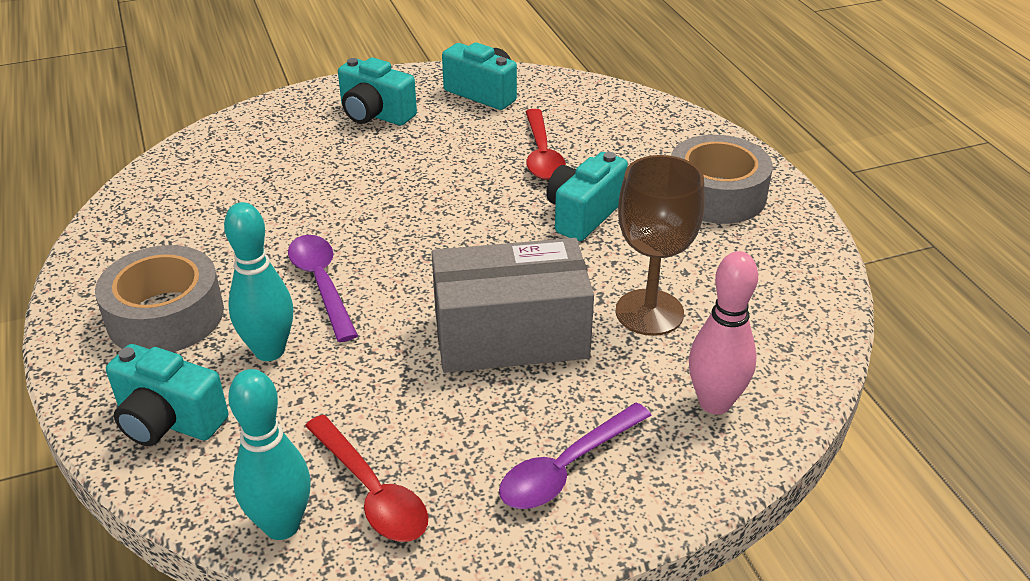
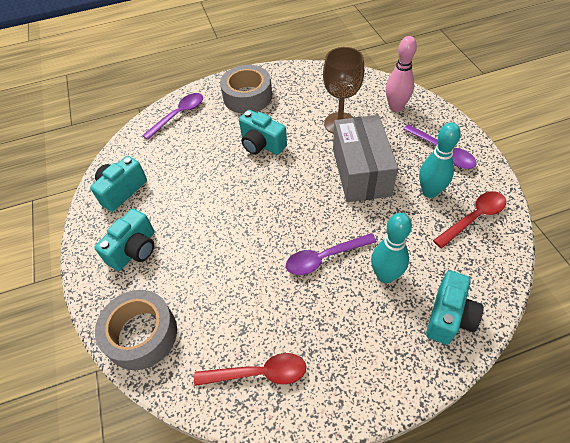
camera: 85 degrees left, 15 degrees up
(165, 315) = (360, 341): grey tape -> grey tape (141, 334)
(282, 525) = (503, 250): turquoise bowling pin -> turquoise bowling pin (429, 192)
(542, 154) = (201, 161): red spoon -> red spoon (259, 373)
(654, 125) = (179, 115): none -> purple spoon

